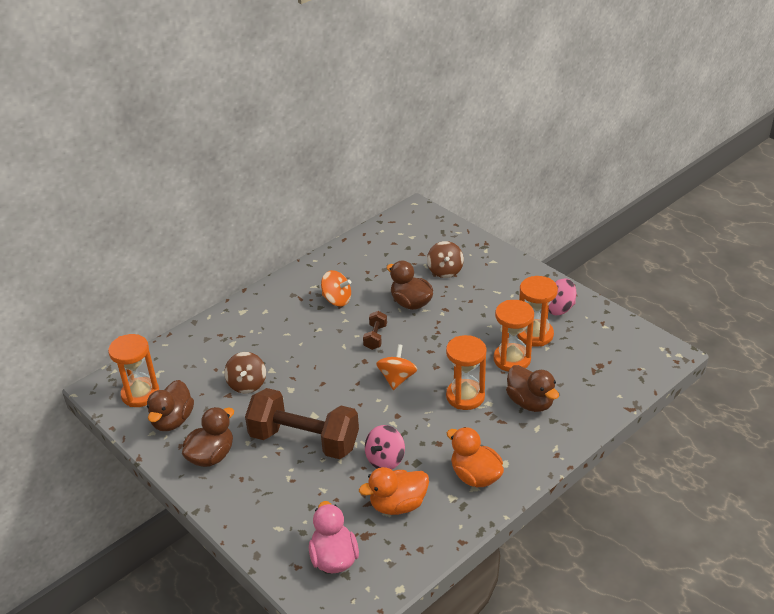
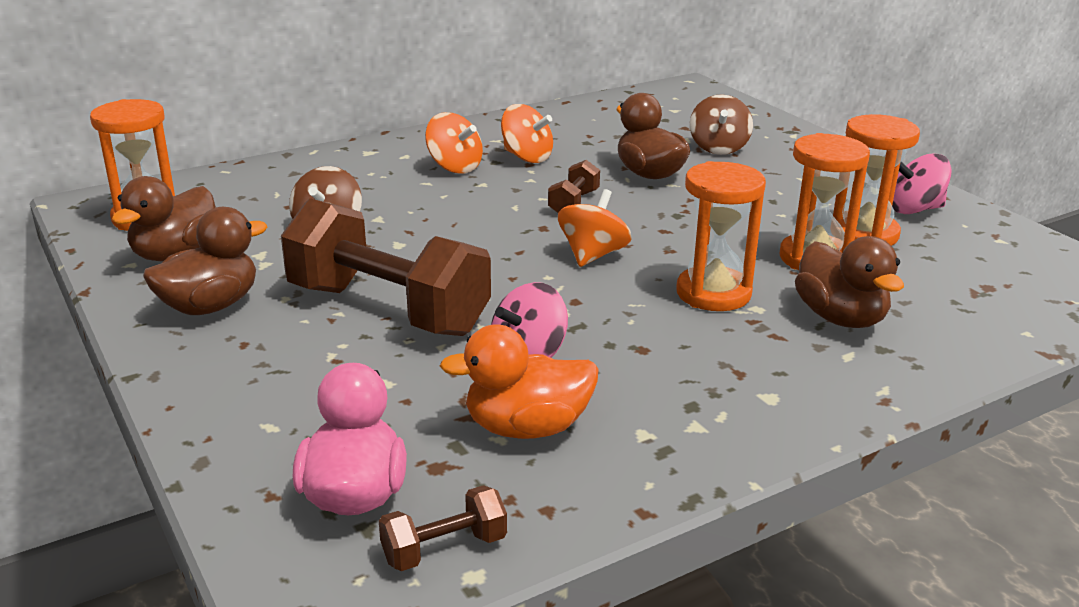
camera: 10 degrees right, 10 degrees down
(298, 317) = (454, 167): none -> orange spinning top
(383, 578) = (444, 549): none -> brown dumbbell
(475, 476) = (703, 408): orange duck -> none

